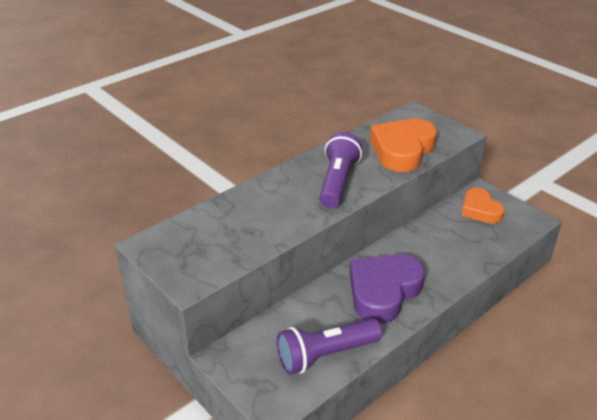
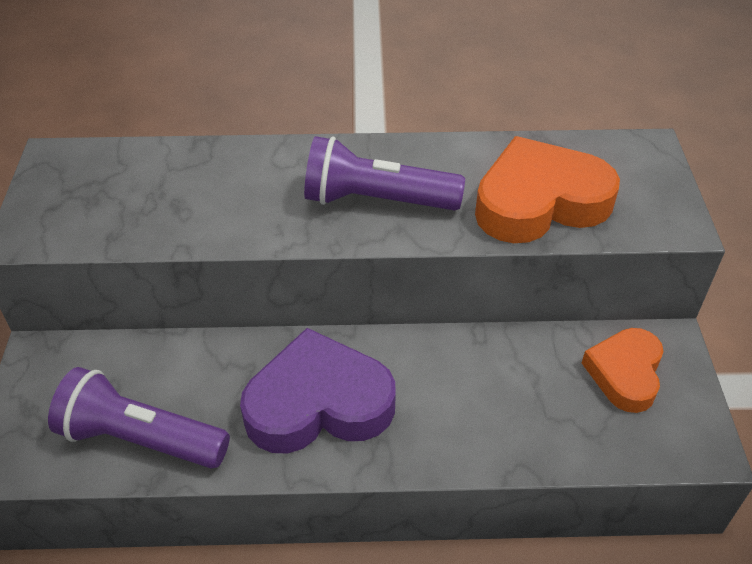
camera: 40 degrees right, 10 degrees up
(337, 182) = (376, 201): purple flashlight -> purple flashlight turned 135 degrees counterclockwise

